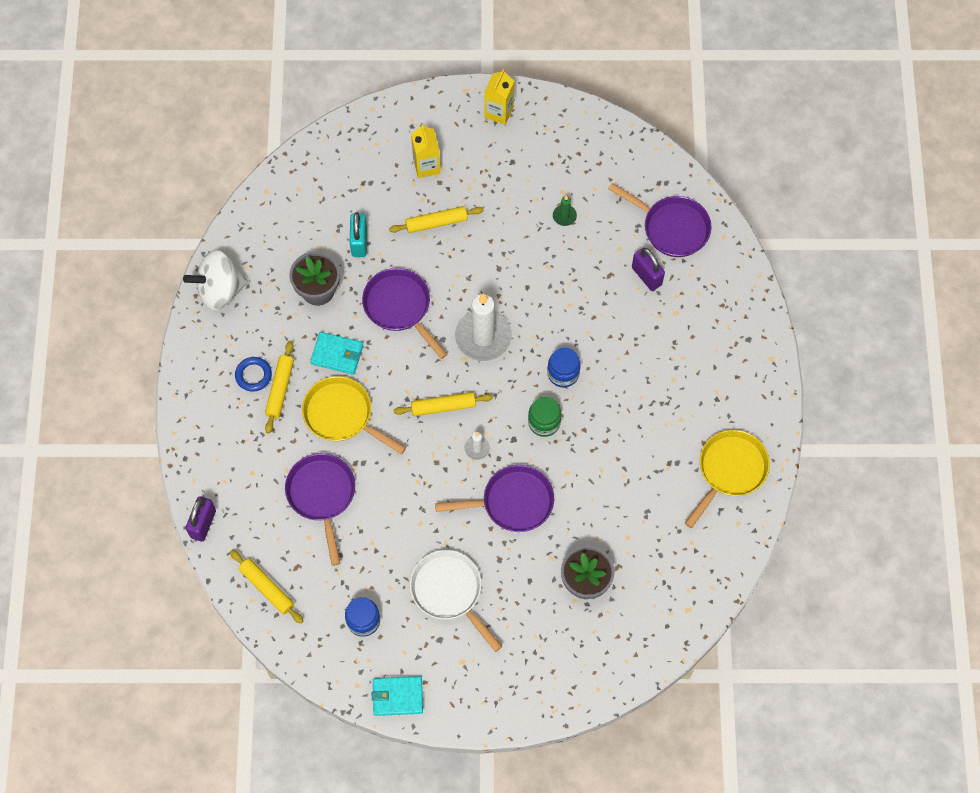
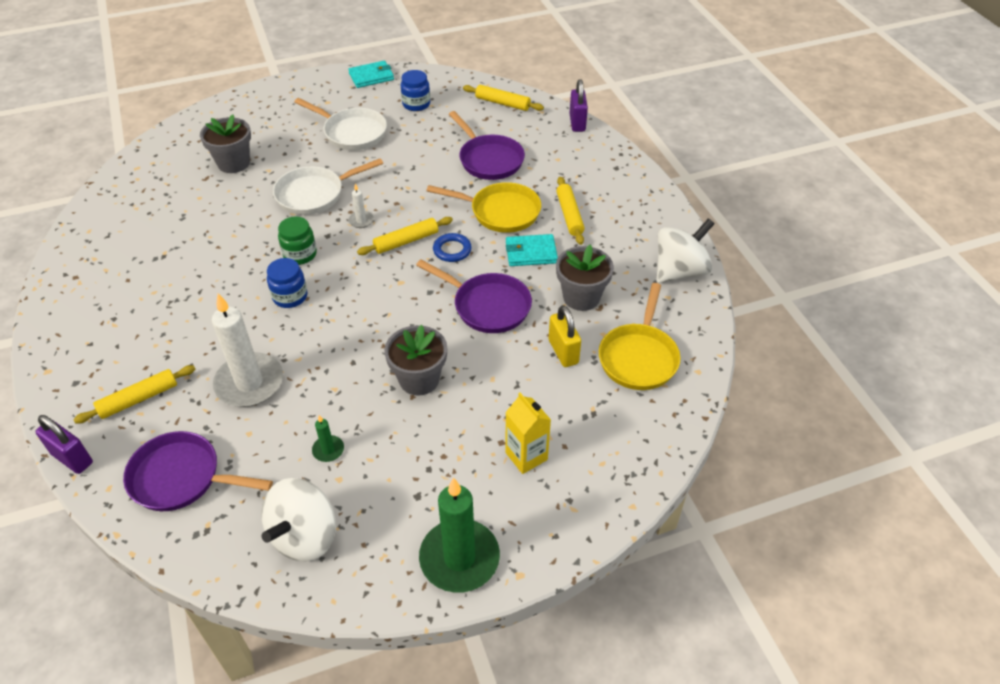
camera: 160 degrees right, 20 degrees down
(253, 375) = (600, 218): blue ring -> blue ring (452, 250)
(359, 242) = (563, 352): turquoise padlock -> yellow padlock
(436, 222) = (485, 396): yellow rolling pin -> yellow rolling pin (138, 399)
(480, 254) = (419, 379): none -> grey flower pot
(483, 337) = (387, 304): white candle -> white candle (249, 383)
(499, 112) = (459, 558): yellow carton -> green candle
(512, 502) = (314, 194): purple pan -> white pan
(594, 158) = (305, 536): none -> white spinning top
(646, 276) = (209, 413): purple padlock -> purple padlock (72, 458)
(729, 471) = (98, 265): yellow pan -> yellow pan (638, 357)

